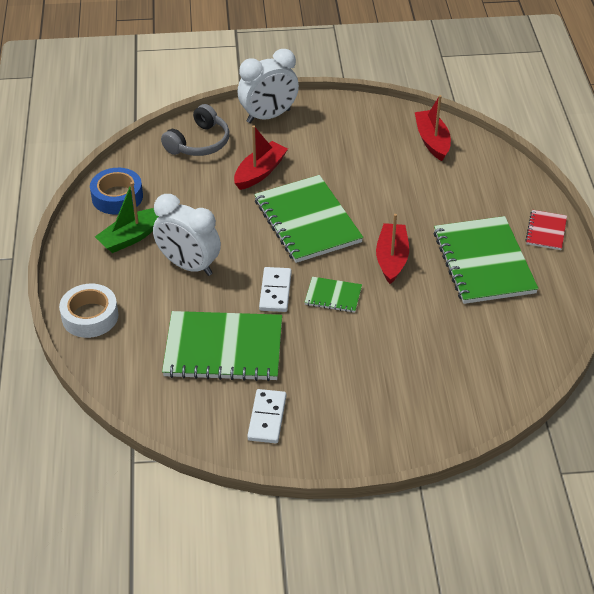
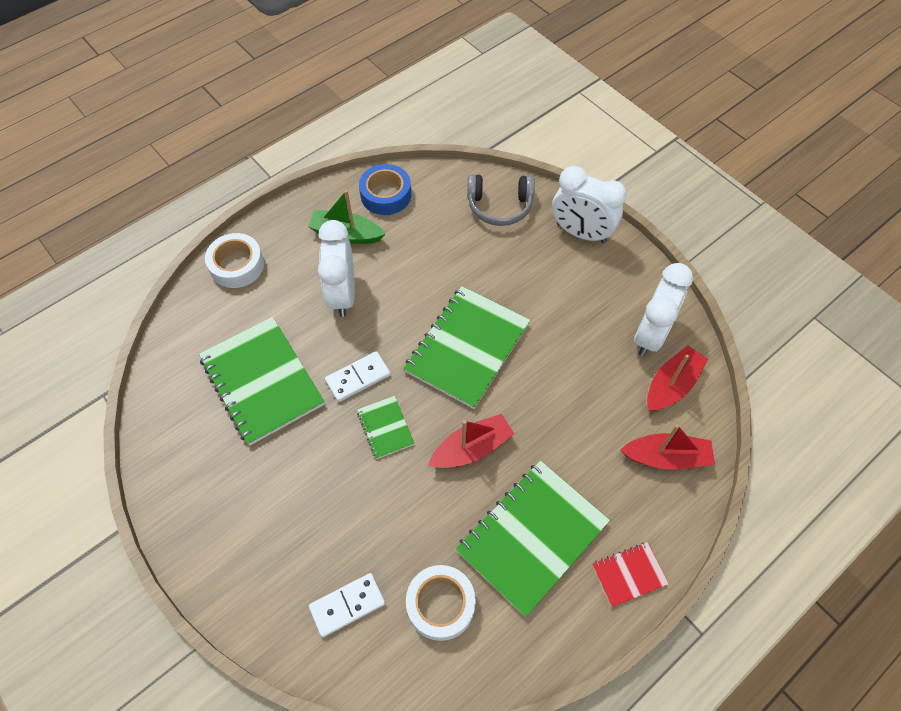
camera: 55 degrees right, 15 degrees up
(260, 172) = (500, 272): red boat -> red boat (666, 457)
(267, 418) = (201, 465): white domino -> white domino (347, 605)
(385, 129) = (650, 334): none -> white clock
(495, 331) = (440, 604): none -> white tape

